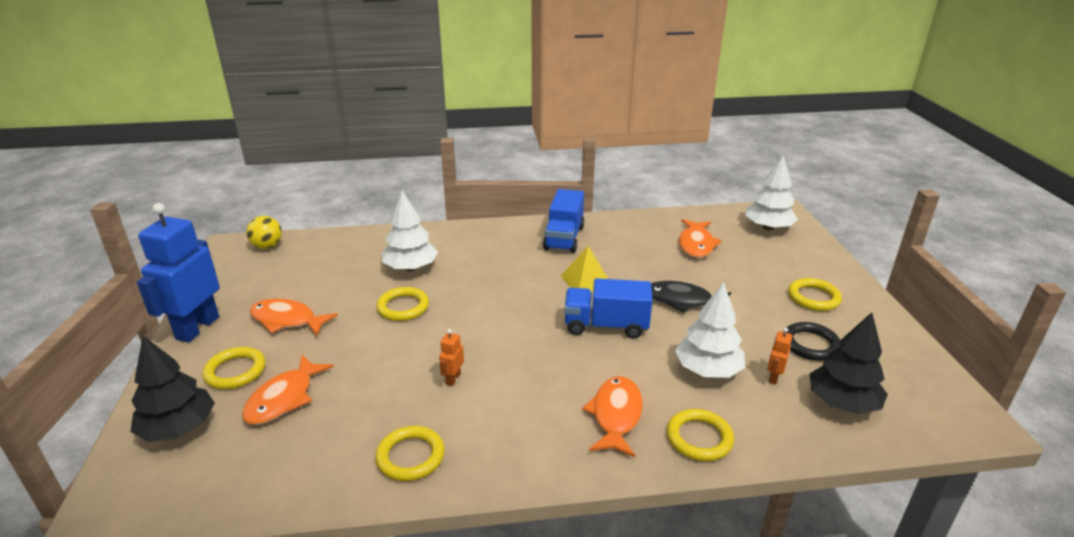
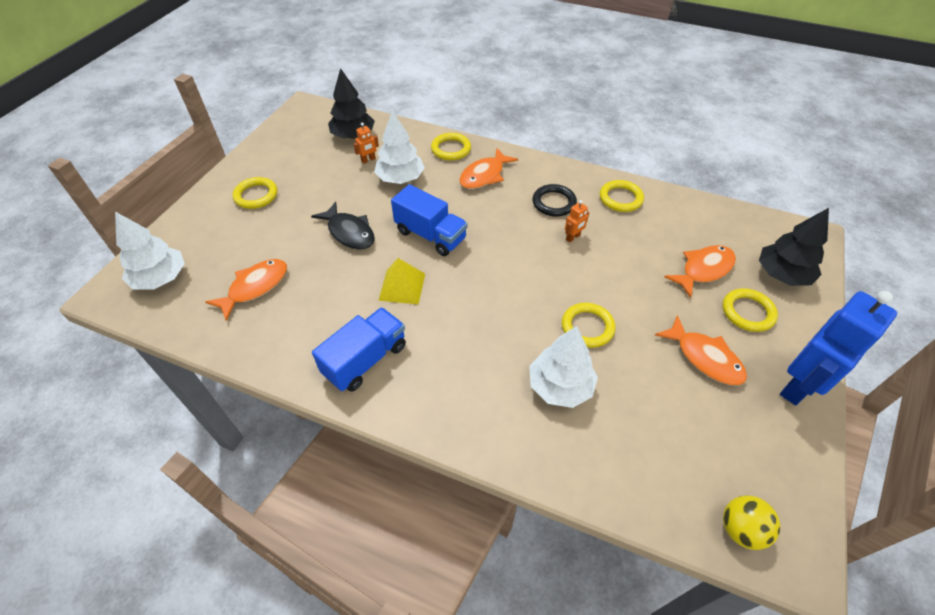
camera: 150 degrees left, 20 degrees up
(810, 344) = (316, 168): black ring -> black ring (554, 203)

